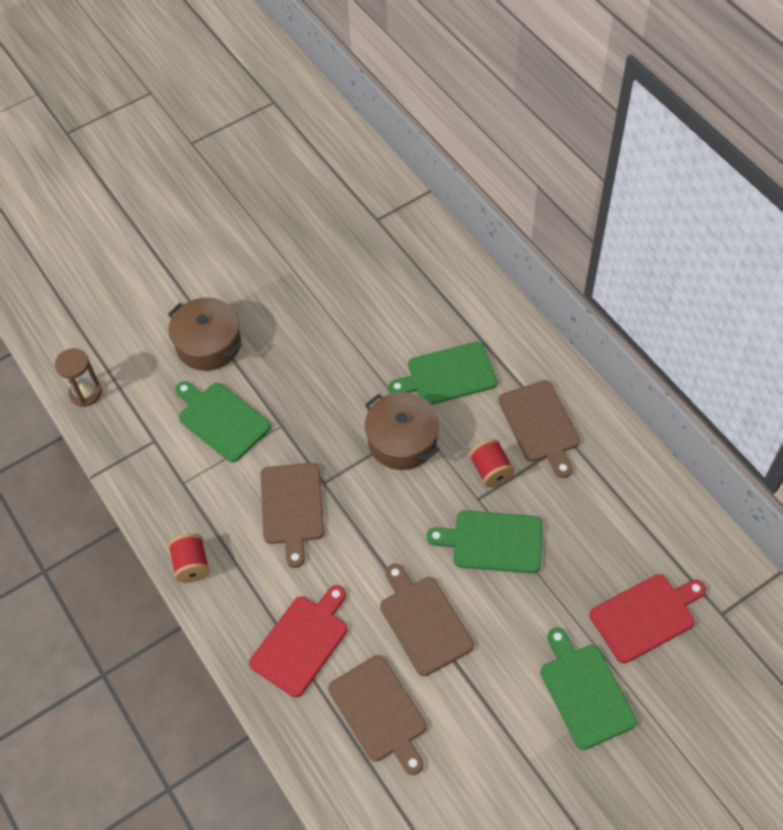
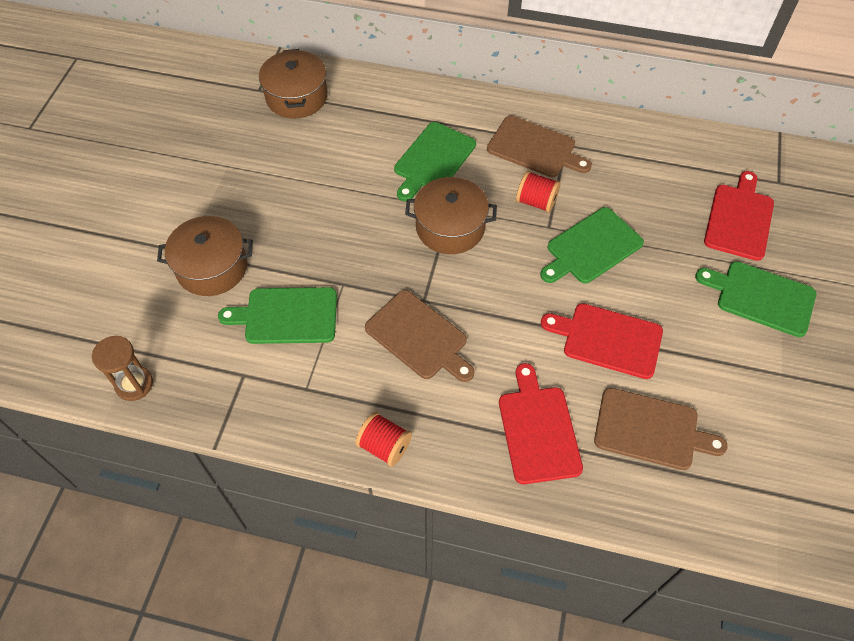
camera: 45 degrees left, 0 degrees up
(399, 245) = (296, 97): none -> brown pot
(424, 621) = (608, 339): brown cutting board -> red cutting board

